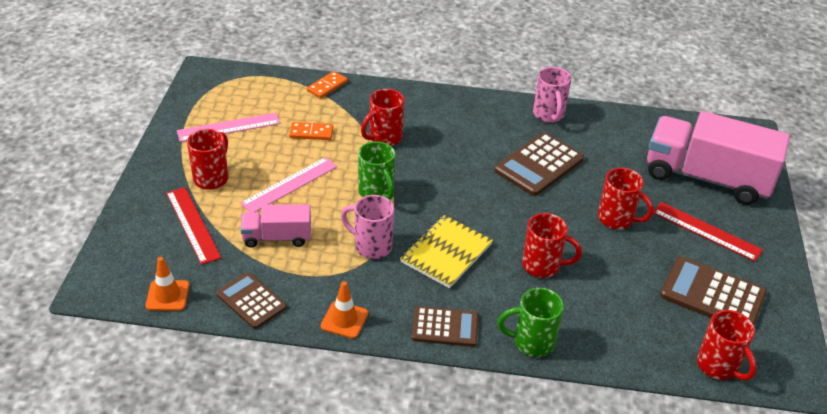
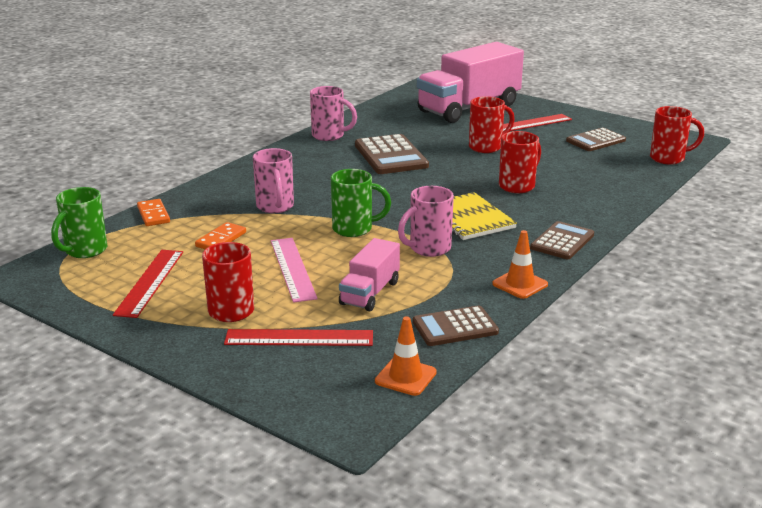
camera: 60 degrees left, 15 degrees down
(228, 127) = (149, 282): pink ruler -> red ruler
(384, 138) = (275, 207): red mug -> pink mug
(532, 342) = (604, 212): green mug -> green mug (85, 251)
(712, 295) = (595, 141): brown calculator -> brown calculator, size x0.66

